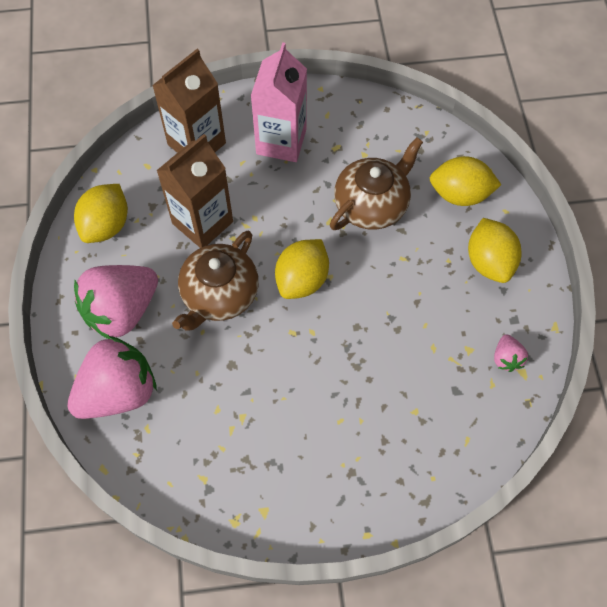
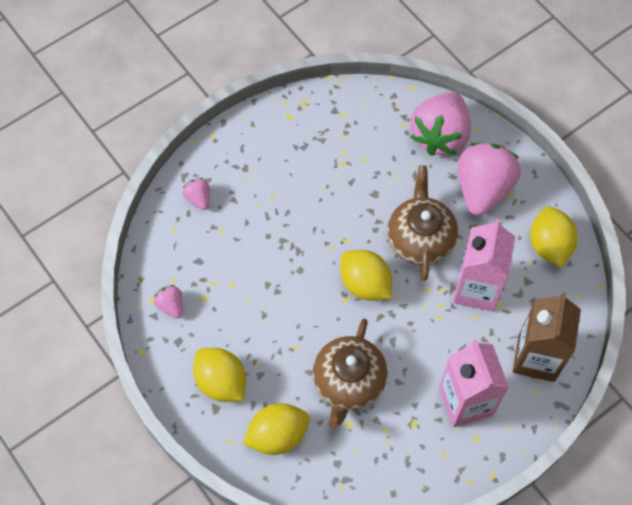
camera: 150 degrees right, 0 degrees up
(202, 222) = (476, 289): brown carton -> pink carton
(302, 280) = (365, 284): yellow lemon -> yellow lemon turned 45 degrees counterclockwise
(422, 463) = (198, 198): none -> pink strawberry

